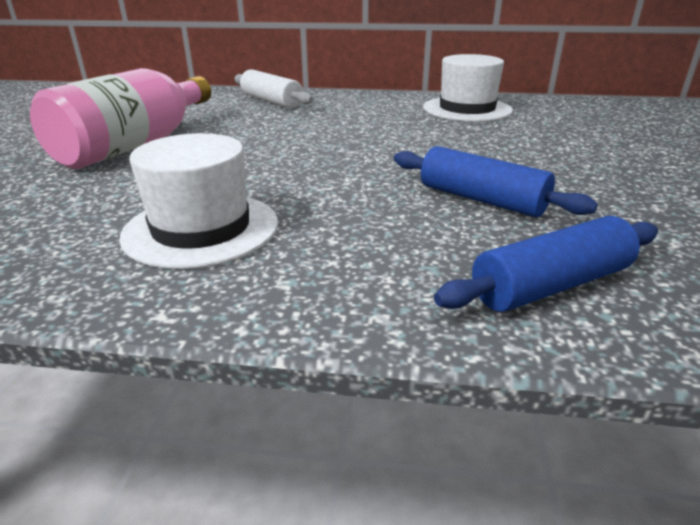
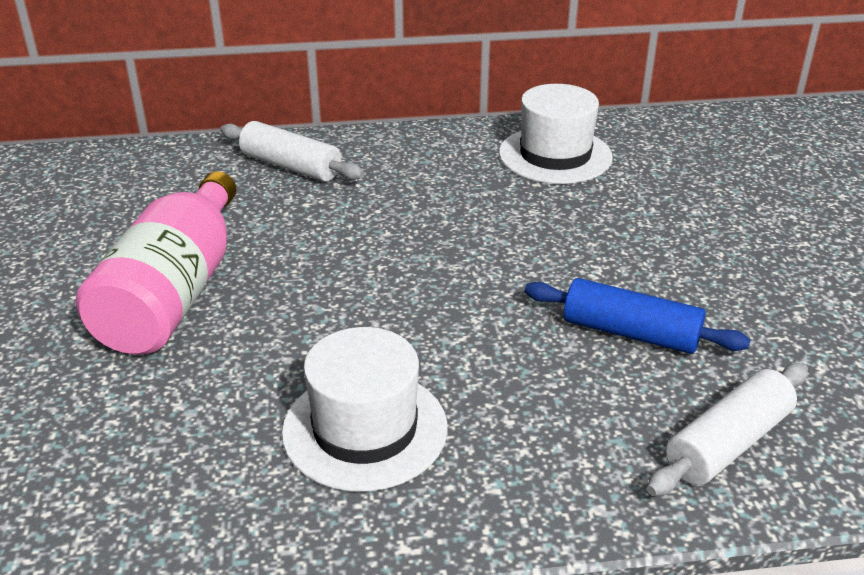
camera: 15 degrees left, 5 degrees up
(551, 285) = (728, 444): blue rolling pin -> white rolling pin

